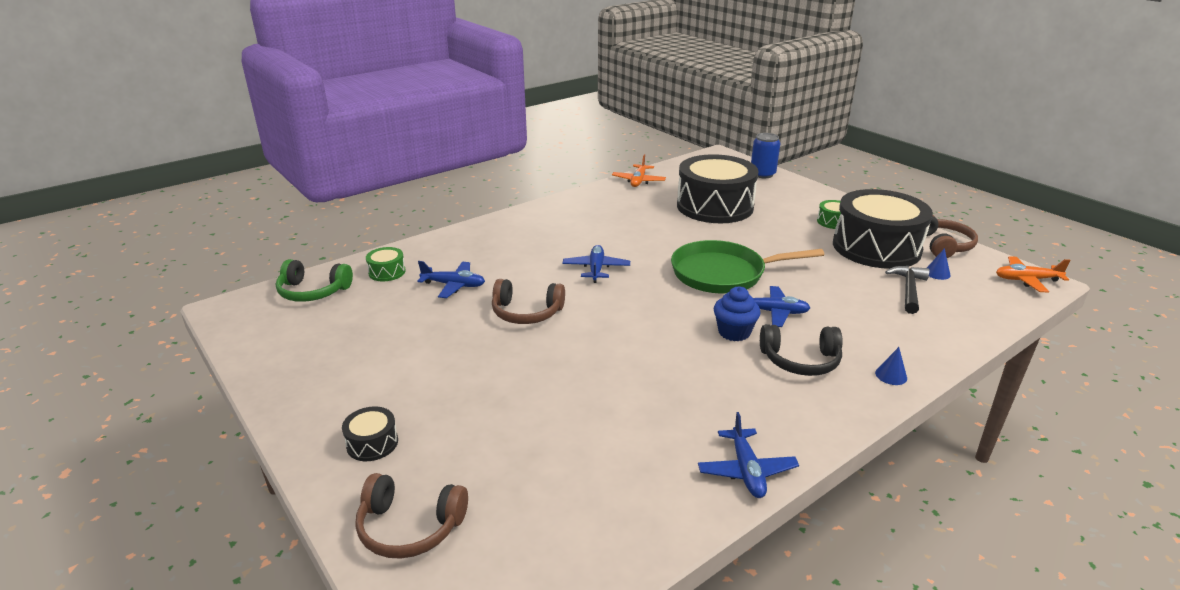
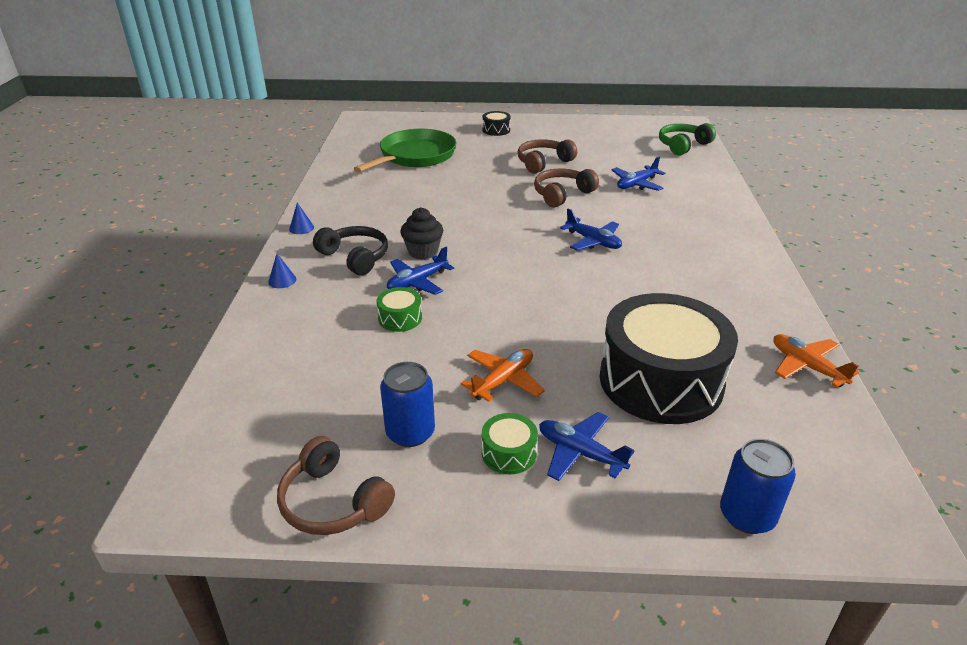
camera: 130 degrees right, 5 degrees up
(387, 272) = (687, 170): green drum -> green drum (400, 318)
(410, 527) = (430, 125): brown headphones -> brown headphones (543, 163)
(723, 273) = (504, 294): green pan -> green pan (415, 156)
(734, 332) = (423, 252): blue cupcake -> black cupcake
(746, 470) = (324, 194): blue plane -> blue plane (580, 453)
(800, 360) = (355, 257): black headphones -> black headphones turned 90 degrees clockwise
(876, 247) = (410, 433): black drum -> blue can
(908, 290) = (324, 380): black hammer -> none
(937, 273) = (308, 430): blue cone -> blue cone (301, 228)
(1026, 280) = (188, 493): orange plane -> orange plane (503, 380)

